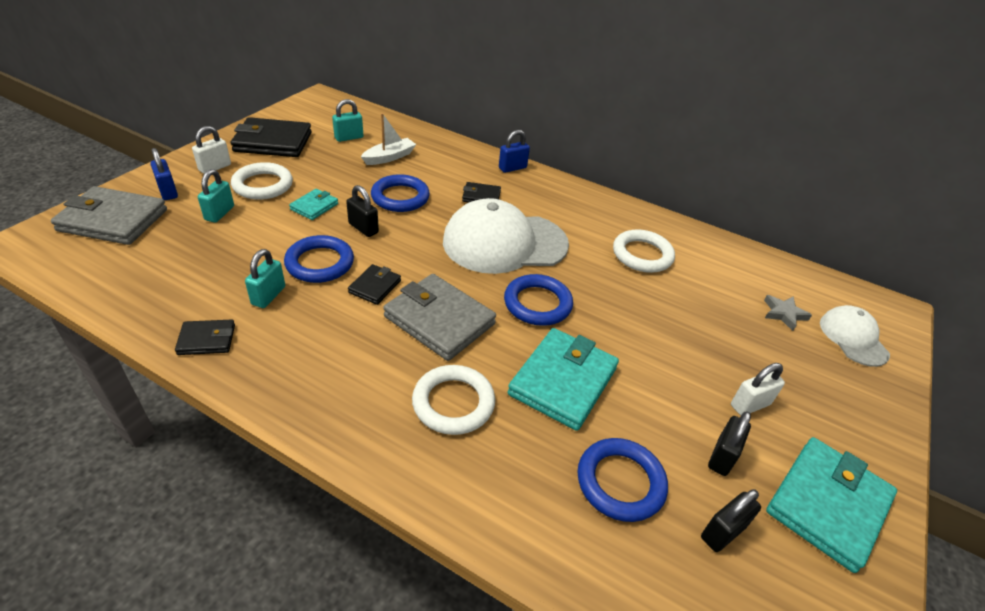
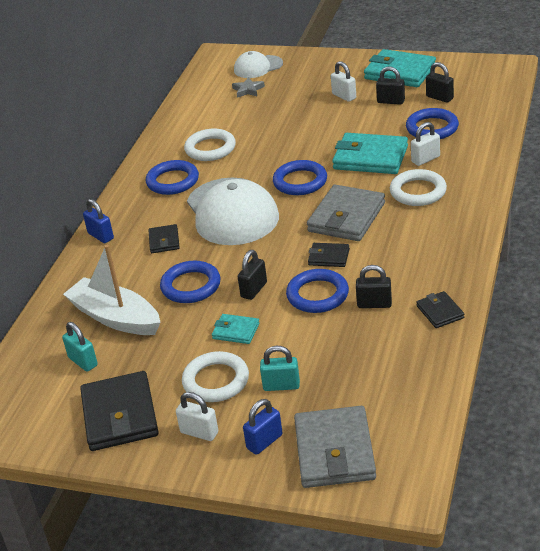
camera: 95 degrees left, 5 degrees down
(268, 296) = (374, 304): turquoise padlock -> black padlock
(389, 157) = (115, 317): white boat -> white boat, size x1.68
(531, 440) = (425, 159): none -> white padlock
(585, 219) = (172, 181): none -> blue ring

